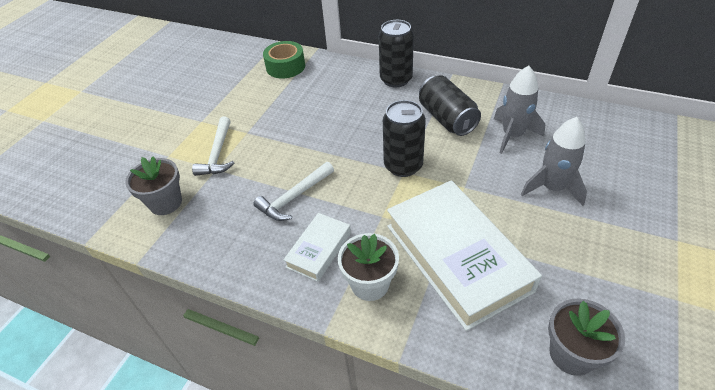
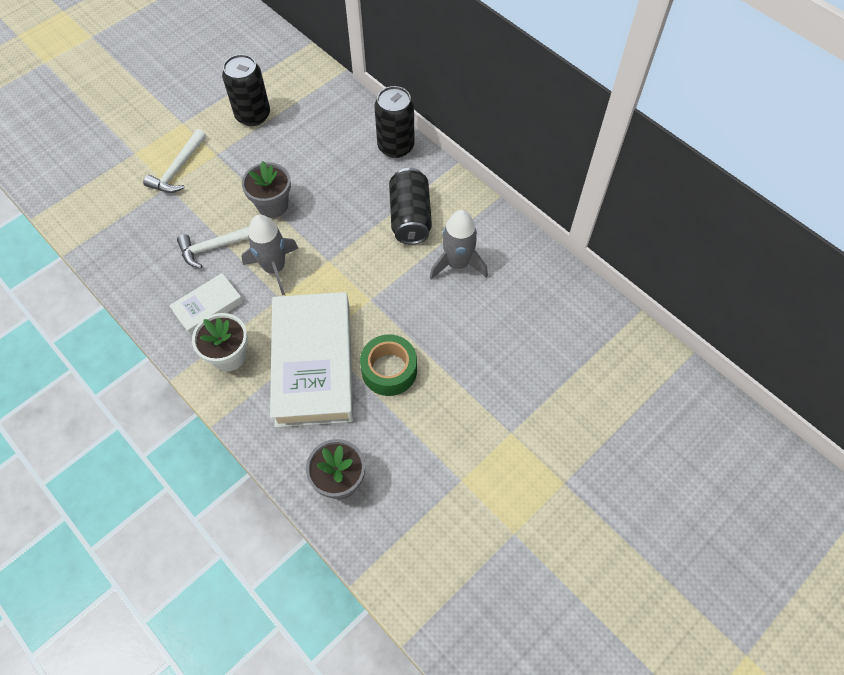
camera: 20 degrees right, 15 degrees up
(165, 203) = (110, 205): grey flower pot -> grey flower pot (272, 205)
(285, 67) = (298, 83): green tape -> green tape (389, 370)
(403, 166) = (332, 254): black can -> black can (253, 115)
(552, 188) = (447, 335): grey rocket -> grey rocket (274, 268)

